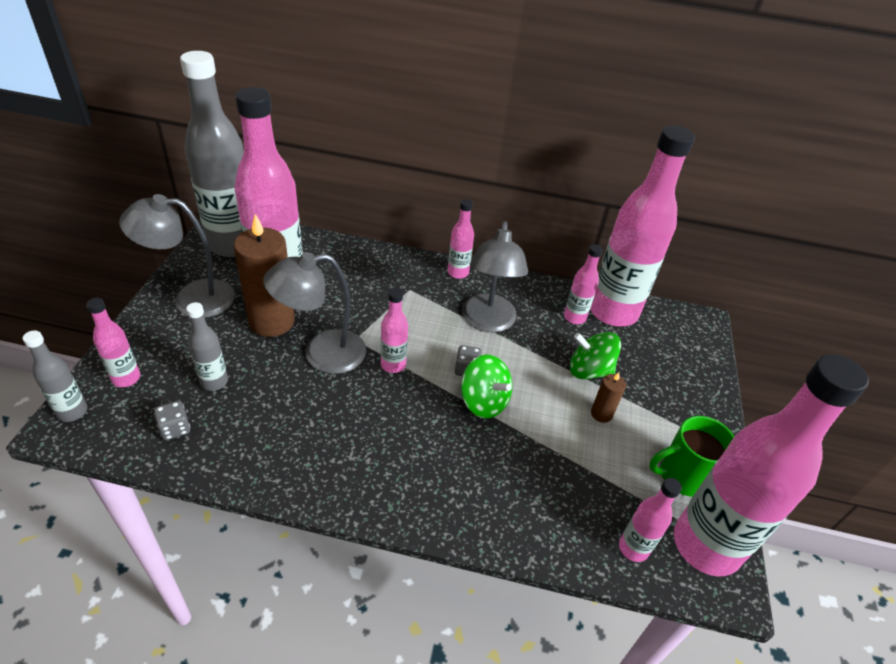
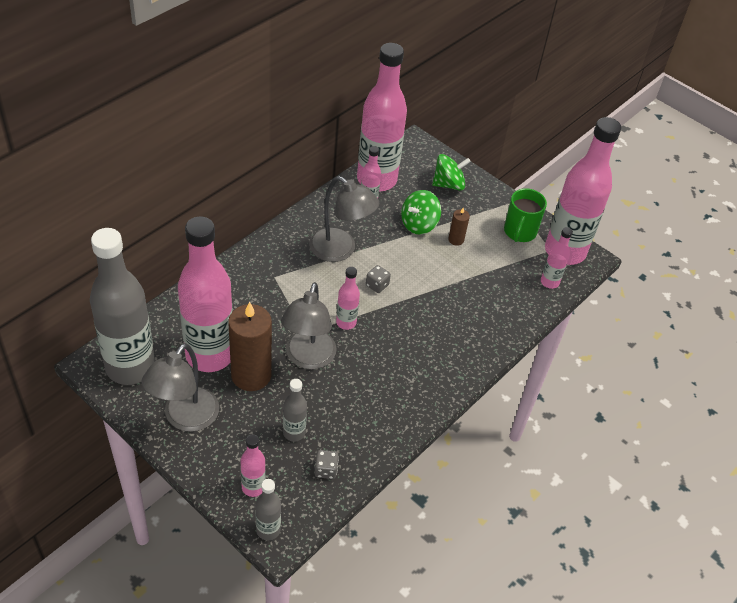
camera: 60 degrees left, 5 degrees up
(458, 273) = (276, 239): pink bottle -> none
(484, 401) = (410, 291): green spinning top -> green spinning top (448, 184)

